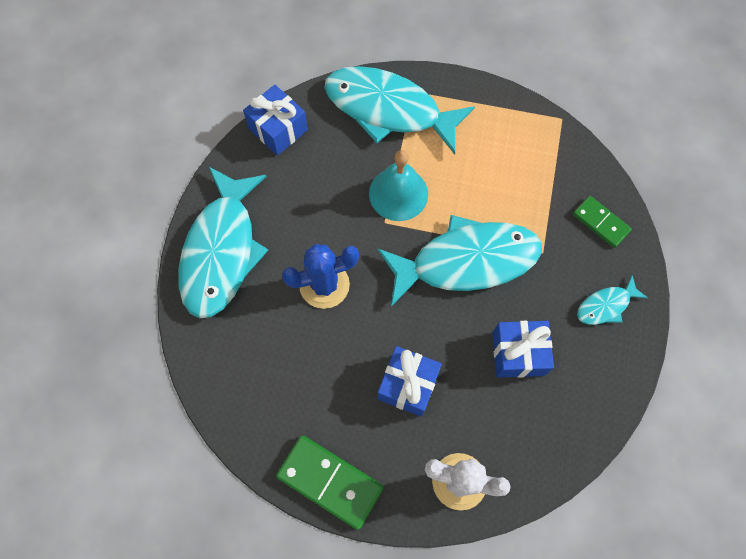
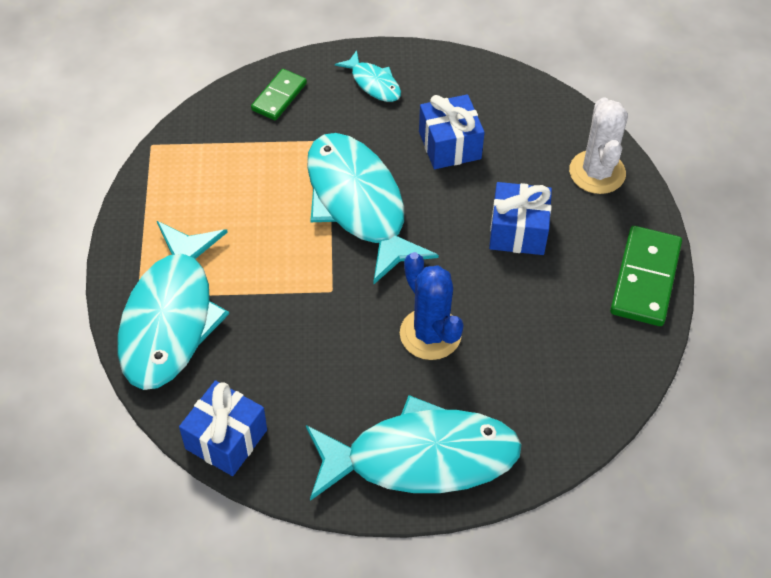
camera: 105 degrees left, 15 degrees down
(398, 193) = (290, 284): turquoise bell -> none

